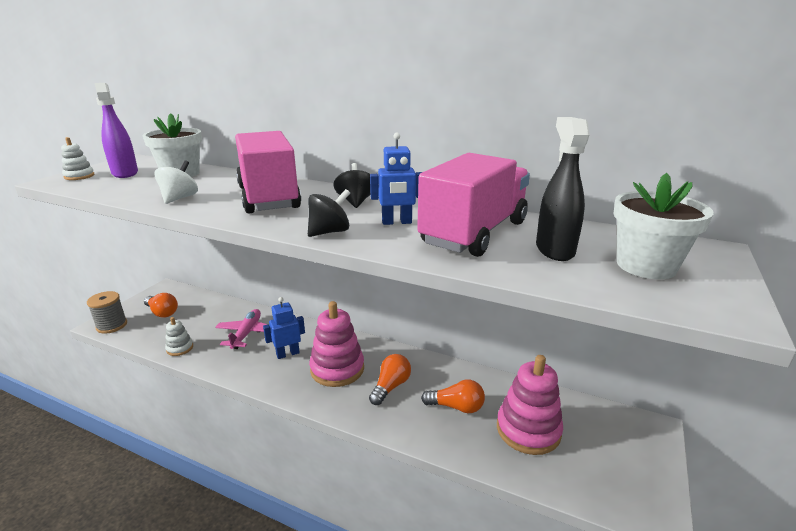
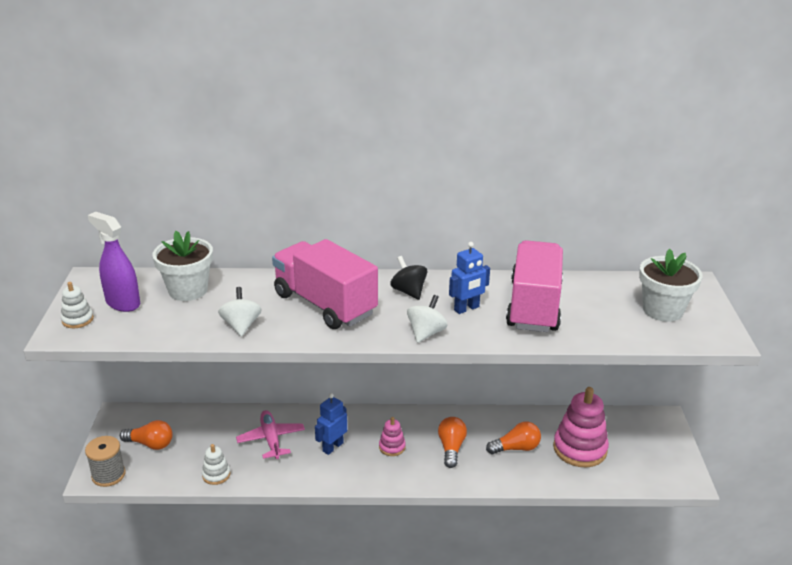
camera: 25 degrees left, 5 degrees up
(329, 232) = (426, 333): black spinning top -> white spinning top
(337, 369) = (392, 447): pink stacking toy -> pink stacking toy, size x0.50
(554, 250) = (599, 309): black spray bottle -> none

